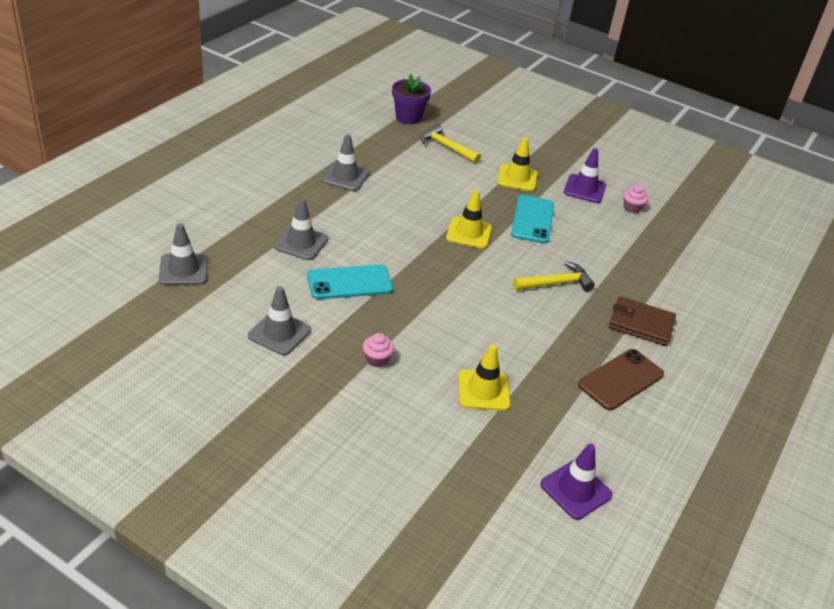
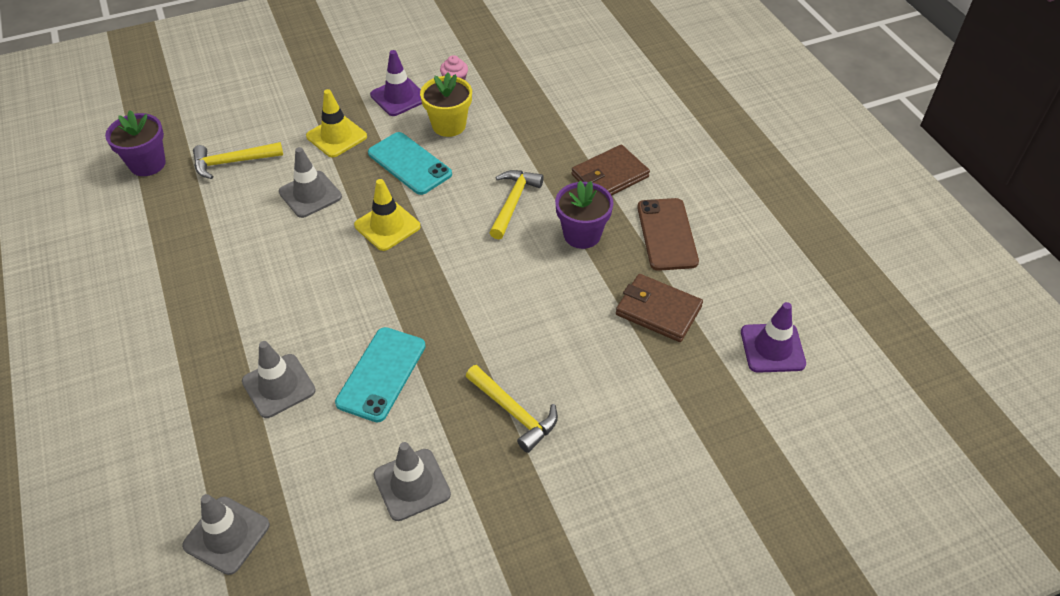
camera: 50 degrees left, 10 degrees up
(345, 177) = (199, 281): grey traffic cone -> grey traffic cone (310, 194)
(377, 359) = (514, 412): pink cupcake -> yellow hammer
(483, 390) = (614, 346): yellow traffic cone -> none
(541, 403) = (658, 310): none -> brown wallet
(567, 331) = (582, 235): none -> purple flower pot
(588, 222) = (449, 125): none -> yellow flower pot

